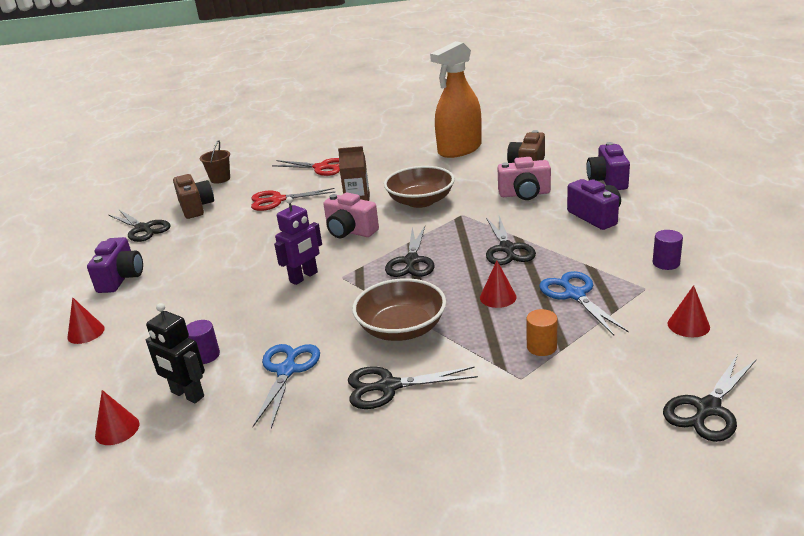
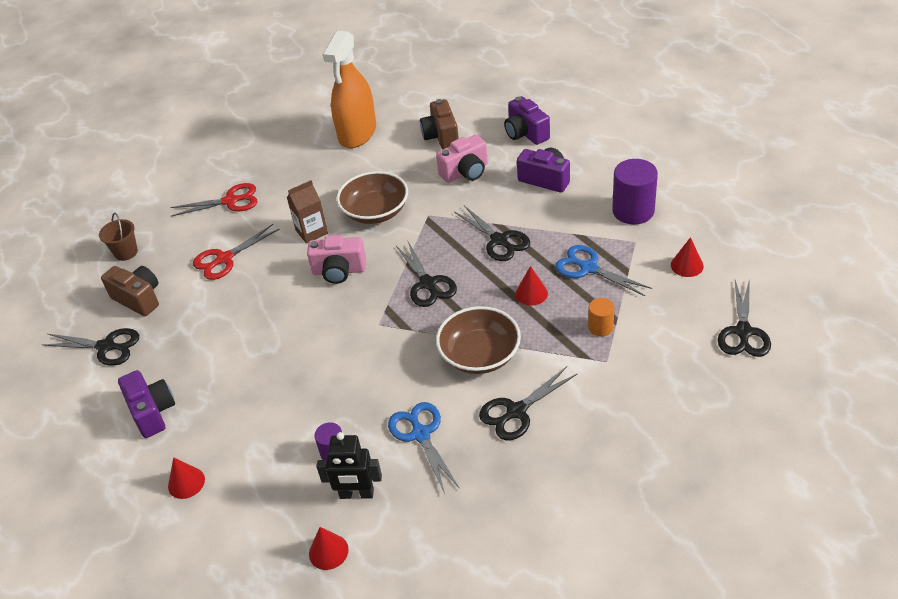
camera: 30 degrees left, 15 degrees up
(304, 277) = (344, 338): purple robot -> none
(666, 263) = (633, 211): purple cylinder -> purple cylinder, size x1.86

